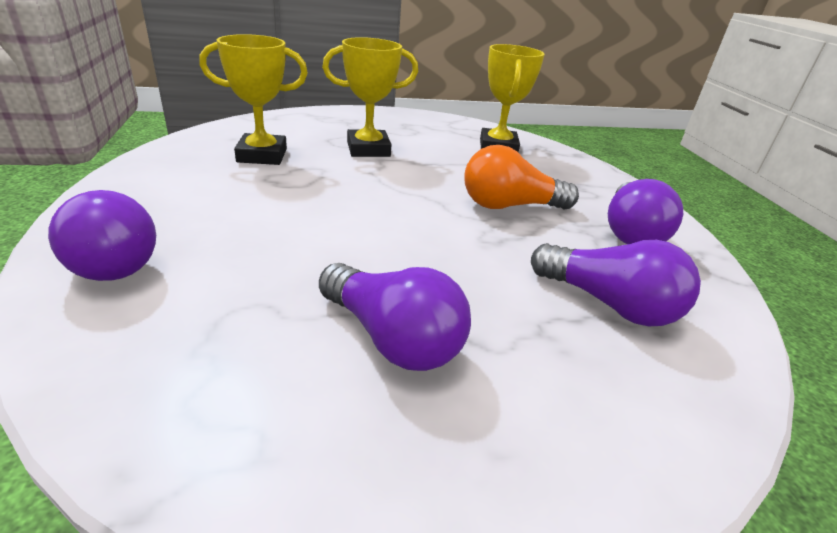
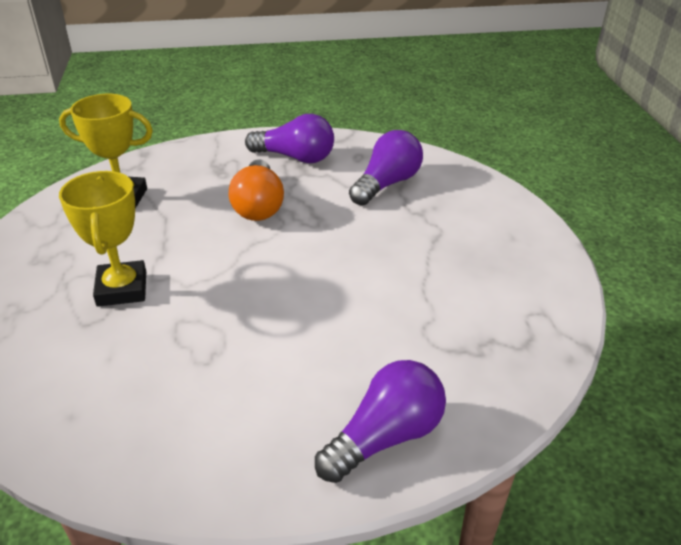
camera: 85 degrees left, 5 degrees up
(262, 155) = (137, 376): yellow trophy -> none
(392, 338) = (442, 269): purple light bulb -> none

